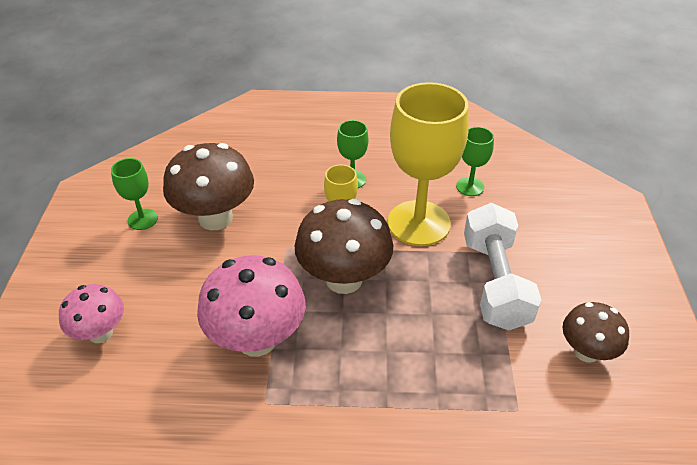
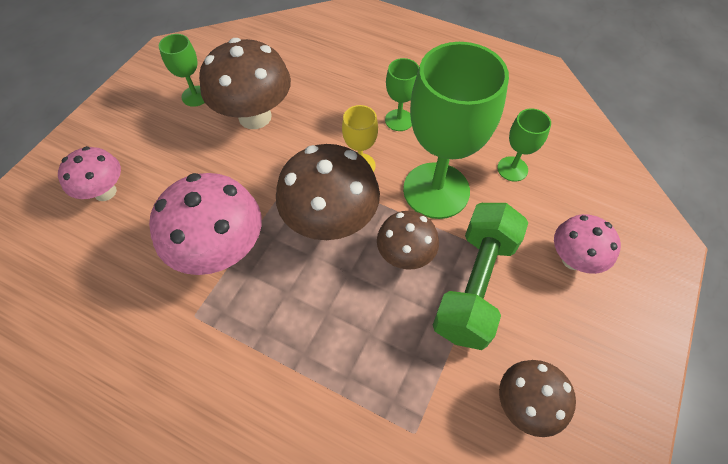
camera: 25 degrees right, 15 degrees up
(418, 223) = (436, 190): yellow goblet -> green goblet
(425, 281) = (405, 255): none -> brown mushroom
(495, 282) = (475, 285): white dumbbell -> green dumbbell
(556, 236) = (573, 259): none -> pink mushroom

